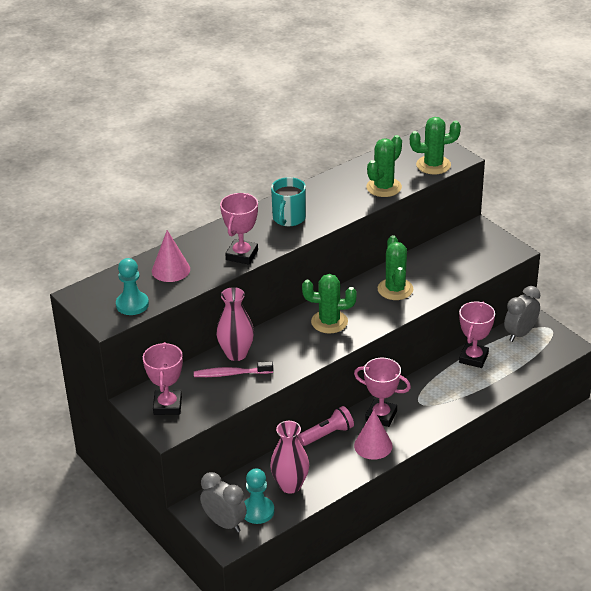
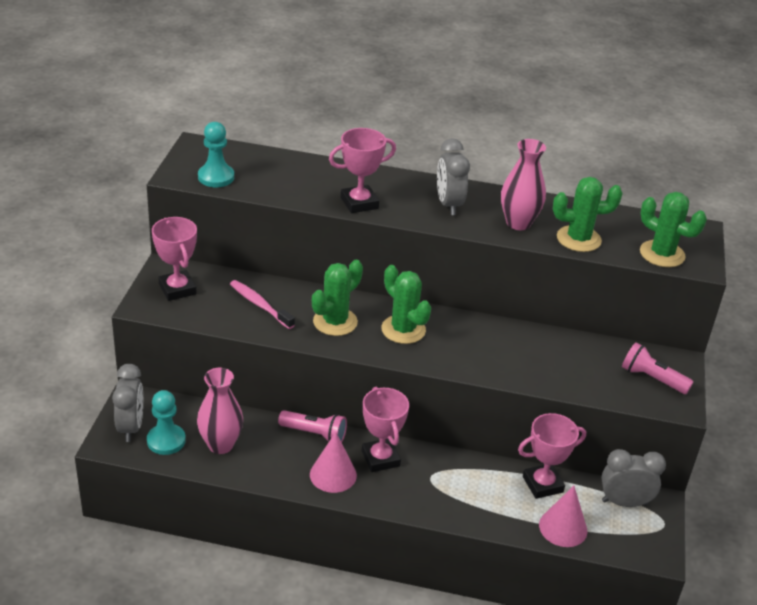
camera: 45 degrees right, 0 degrees up
(167, 405) = (177, 289): pink trophy -> pink trophy turned 75 degrees counterclockwise
(171, 270) = (288, 175): pink cone -> pink cone (563, 527)
(236, 354) = (290, 294): pink vase -> pink vase (518, 223)
(288, 218) = (449, 204): turquoise mug -> grey clock
(395, 289) = (505, 349): green cactus -> green cactus (335, 322)
(481, 247) = (652, 378): none -> pink flashlight

